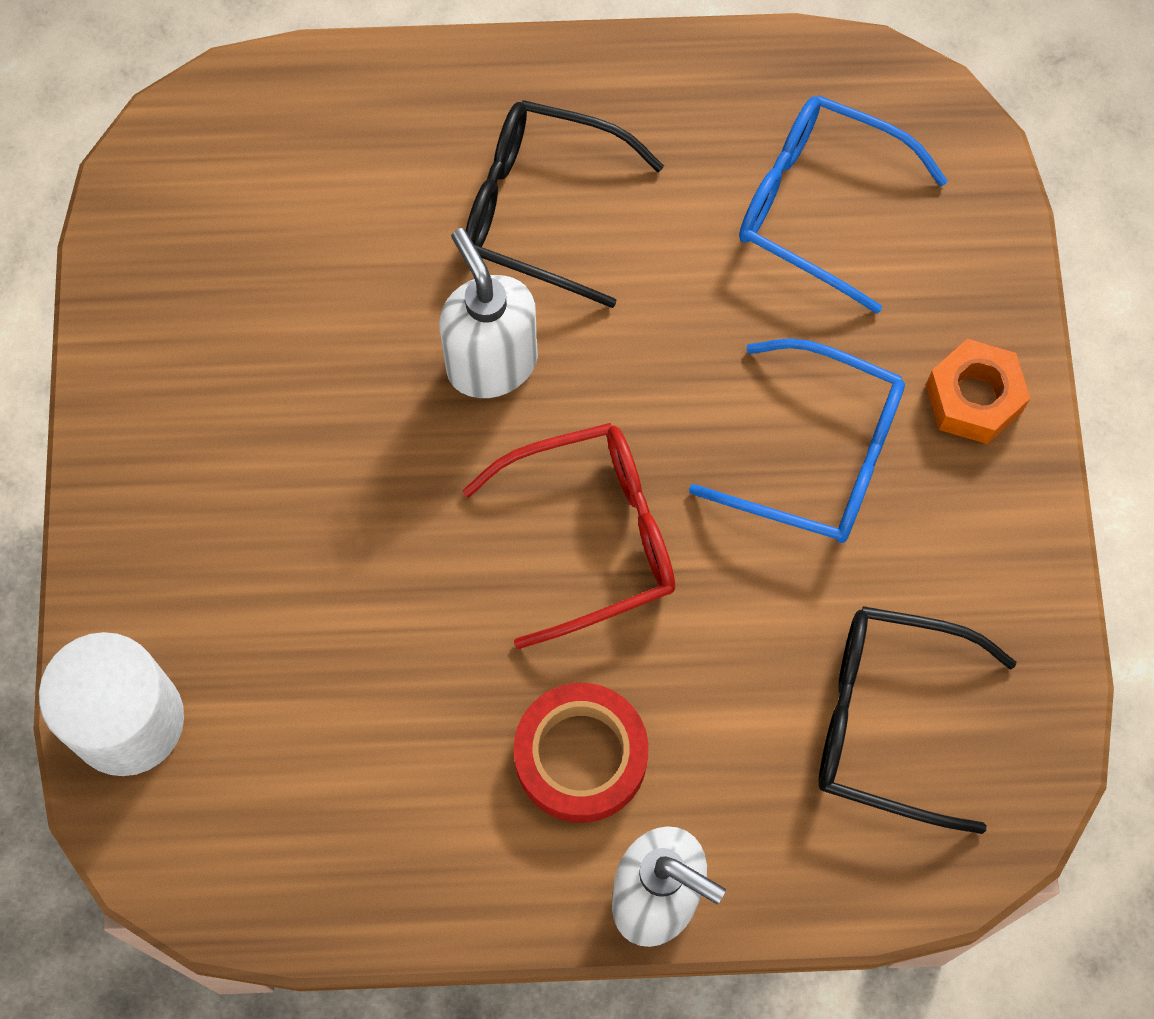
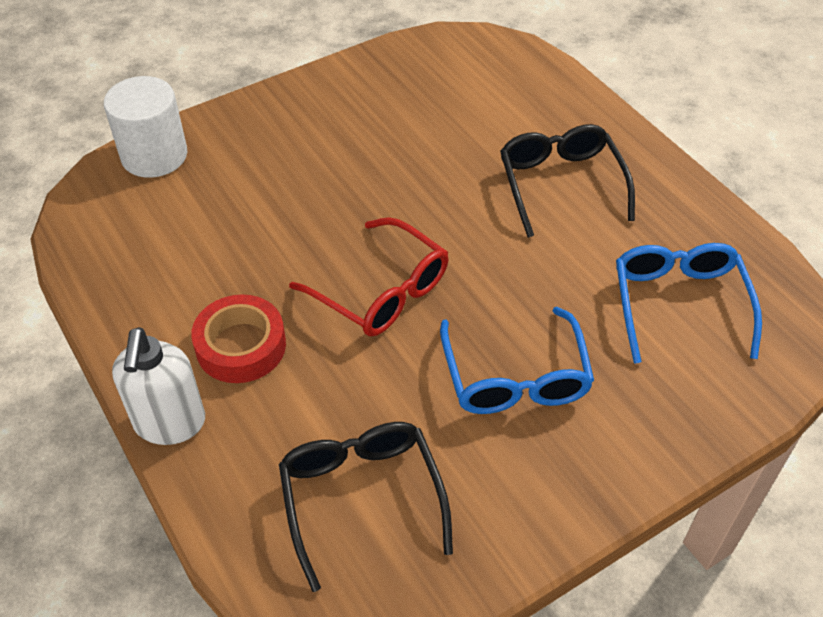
camera: 60 degrees right, 20 degrees down
(491, 363) = (452, 203): white soap dispenser -> none
(973, 398) = (622, 444): orange nut -> none

